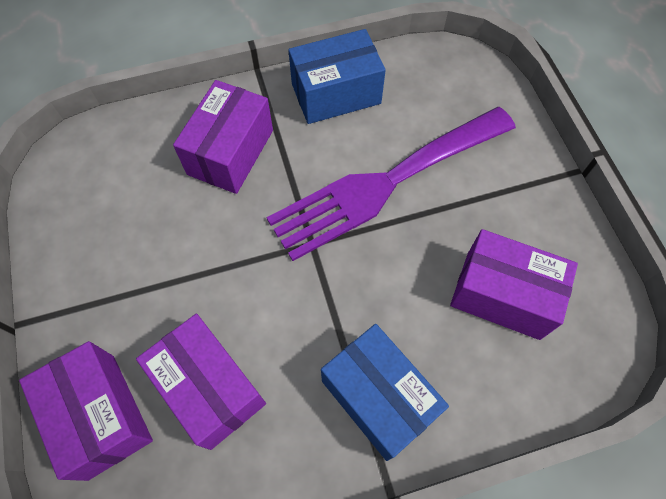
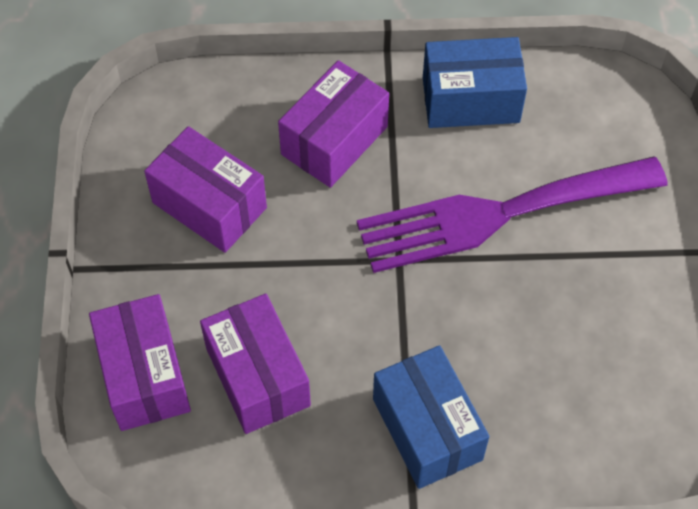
camera: 15 degrees right, 5 degrees down
(502, 295) = (592, 362): purple box -> purple box (209, 205)

